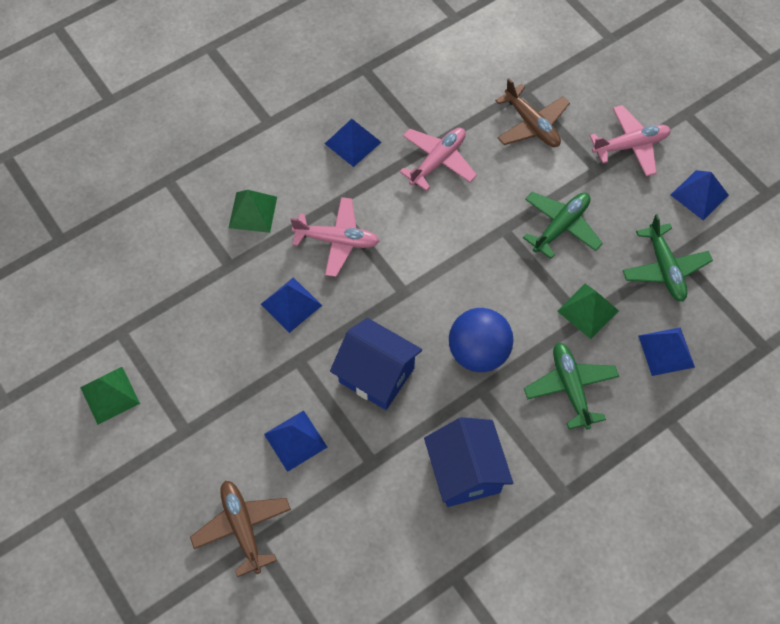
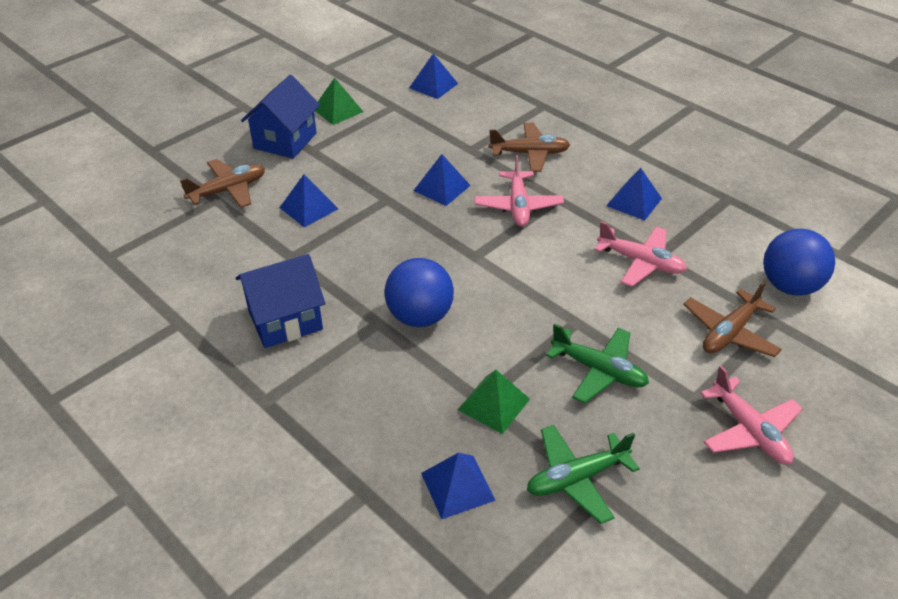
camera: 80 degrees right, 20 degrees down
(253, 212) = (530, 153): green pyramid -> brown plane
(376, 375) = (381, 248): blue house -> blue house (285, 141)
(485, 66) = (789, 286): none -> blue ball
(570, 387) = (392, 395): green plane -> none
(699, 195) = (707, 513): blue pyramid -> blue pyramid (433, 85)

